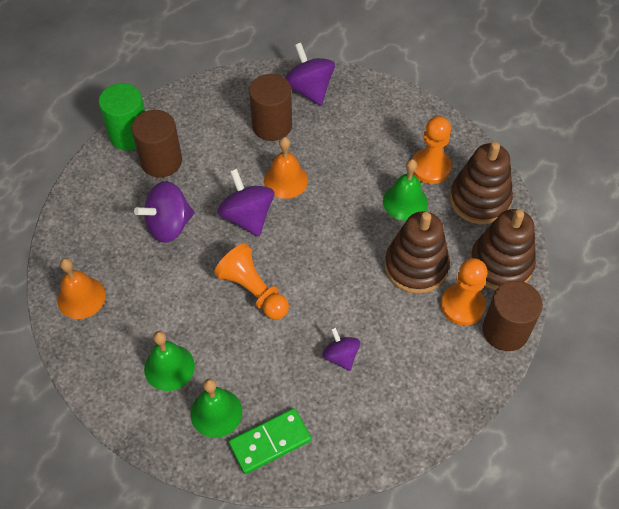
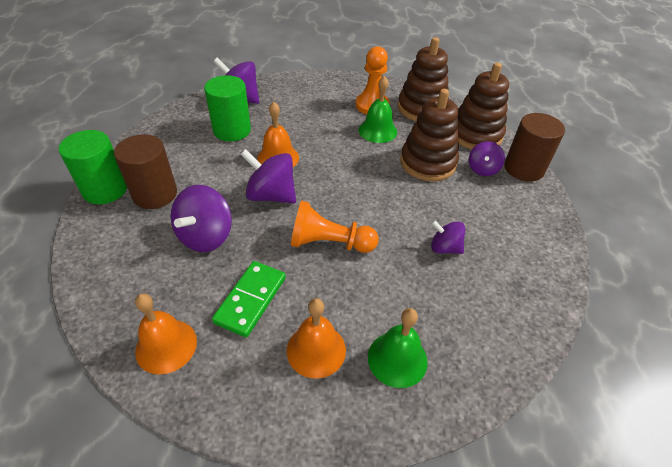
camera: 40 degrees left, 10 degrees down
(169, 367) = (316, 350): green bell -> orange bell
(270, 442) = (466, 350): green domino -> green domino (250, 300)
(272, 125) = (232, 130): brown cylinder -> green cylinder
(462, 305) = (482, 169): orange pawn -> purple spinning top

